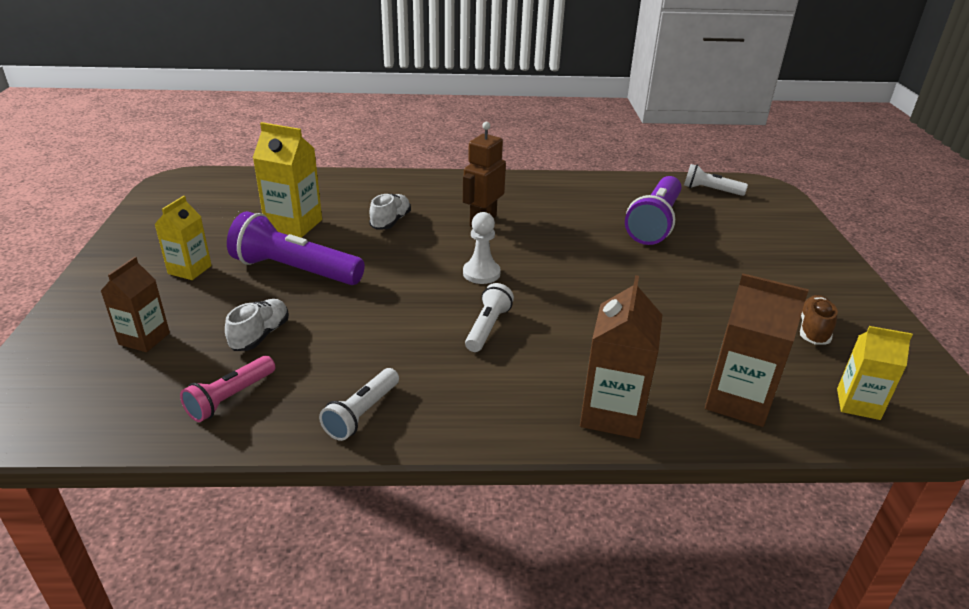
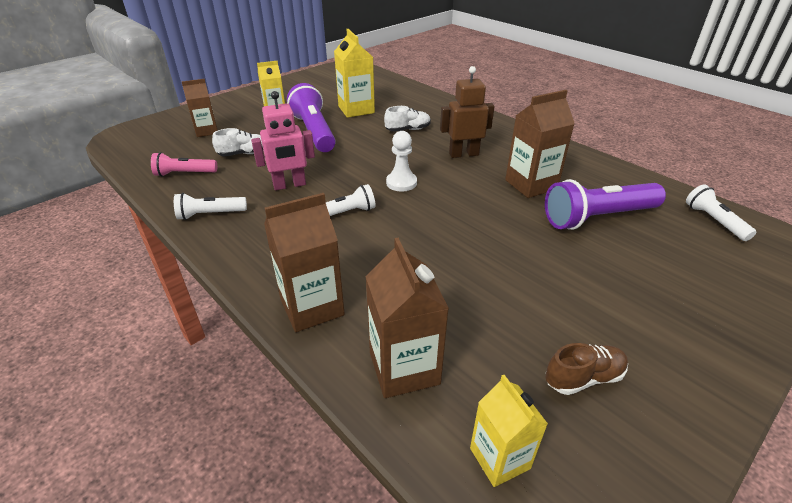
camera: 50 degrees right, 5 degrees up
(384, 335) = (289, 185): none -> pink robot
(575, 221) = (531, 184): none -> brown carton

